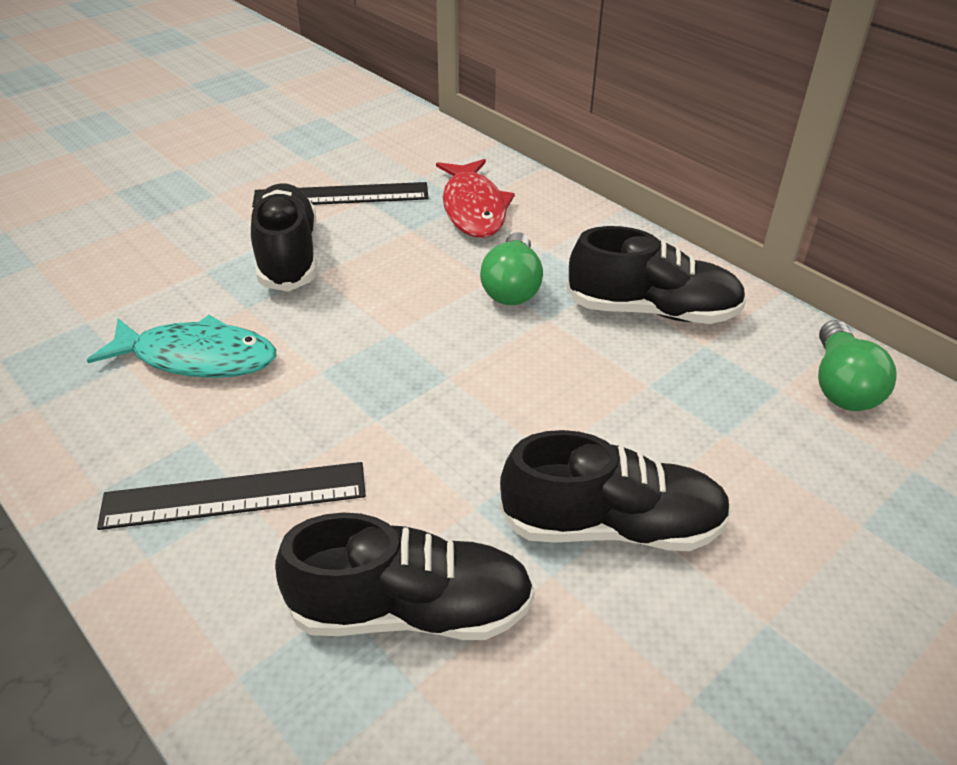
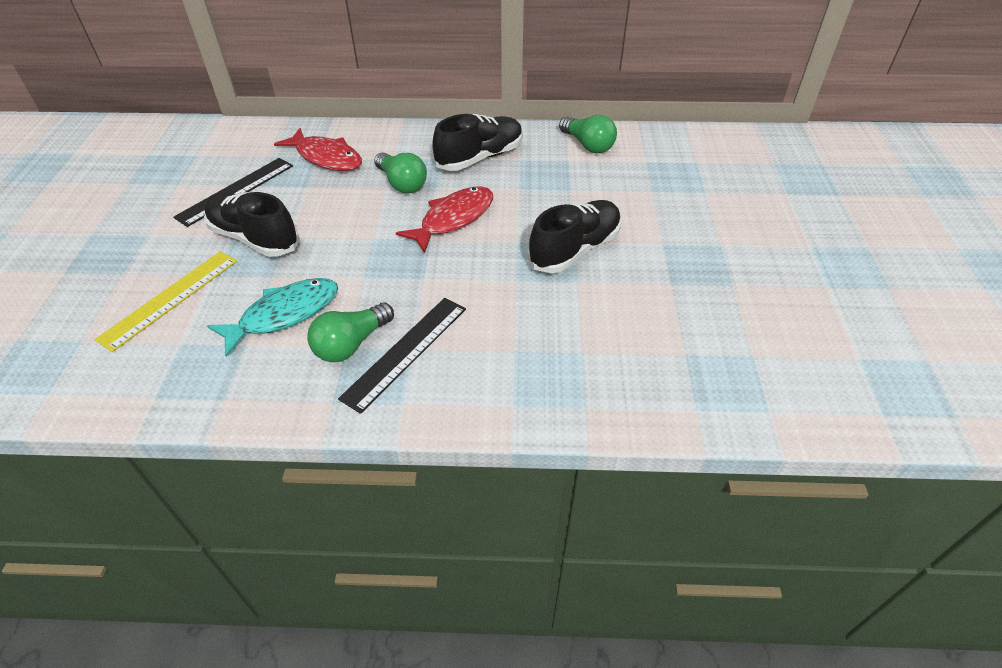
camera: 45 degrees left, 5 degrees up
(142, 270) = (170, 298): none -> yellow ruler
(202, 440) = (351, 344): none -> green light bulb
(411, 610) = (544, 332): black shoe -> none
(510, 369) = (453, 219): none -> red fish

